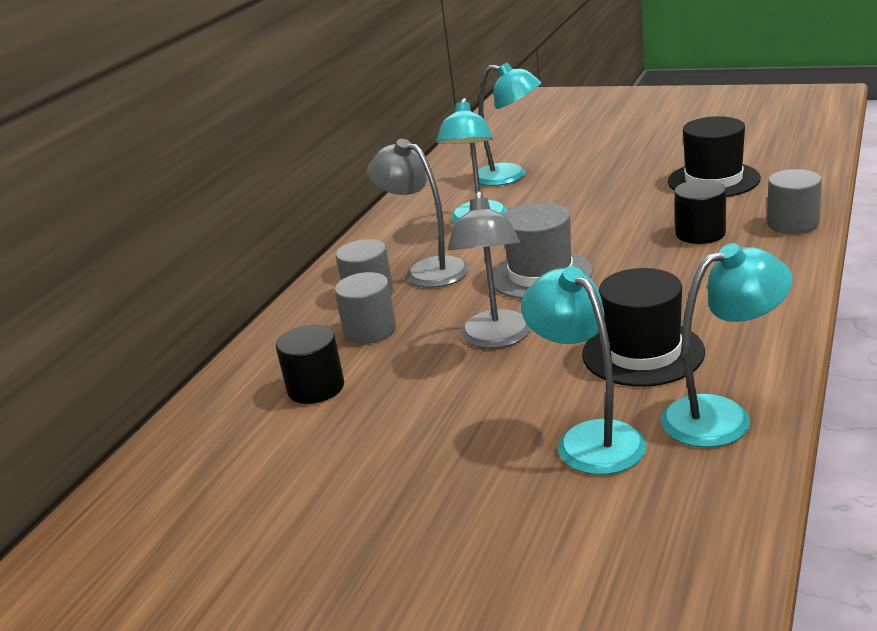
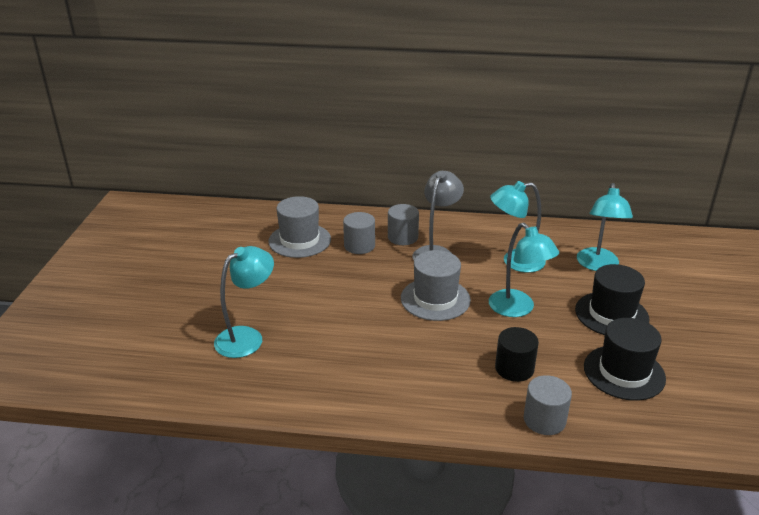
camera: 70 degrees right, 5 degrees up
(316, 388) = (299, 240): black cylinder -> grey hat
(496, 339) = (351, 292): grey lamp -> none
(642, 353) = (336, 350): black hat -> black hat (611, 314)
(723, 416) = (265, 386): turquoise lamp -> turquoise lamp (517, 309)

